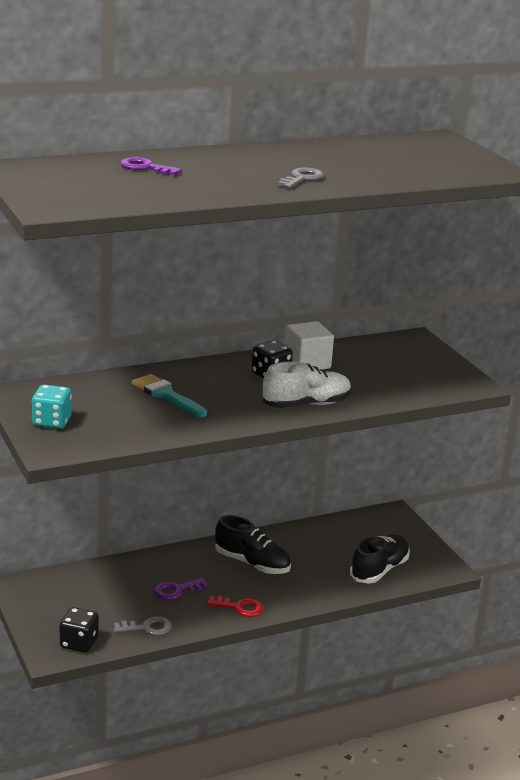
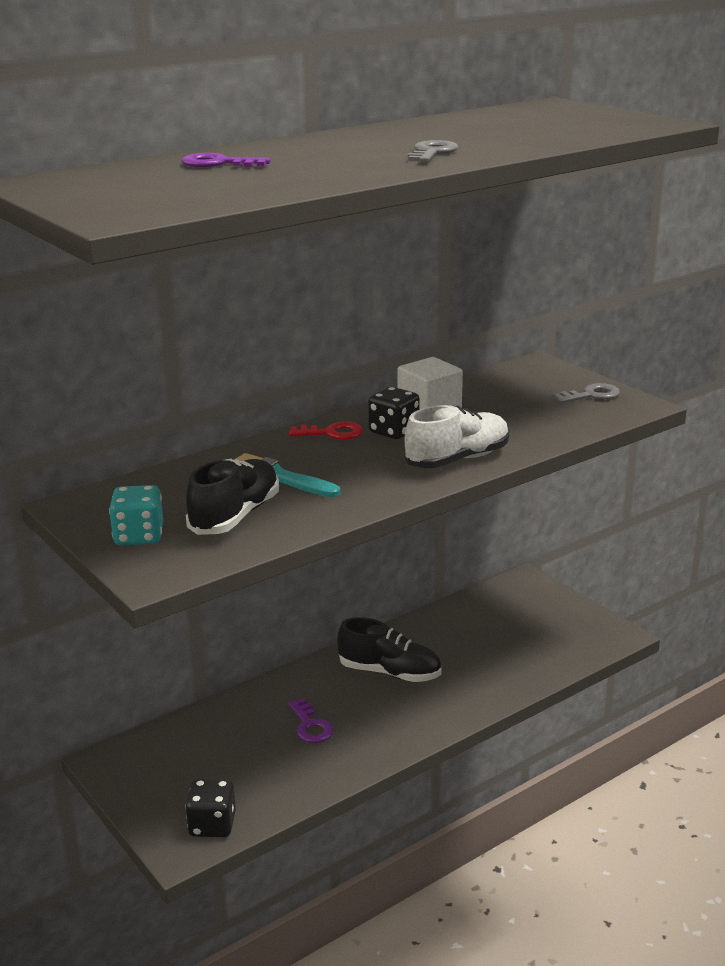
camera: 10 degrees left, 0 degrees up
(147, 628) = (294, 785): grey key -> grey key (592, 395)
(176, 590) = (310, 726): purple key -> purple key turned 75 degrees counterclockwise
(239, 607) = (398, 733): red key -> red key (332, 433)
(379, 570) = (542, 652): black shoe -> black shoe (235, 516)

